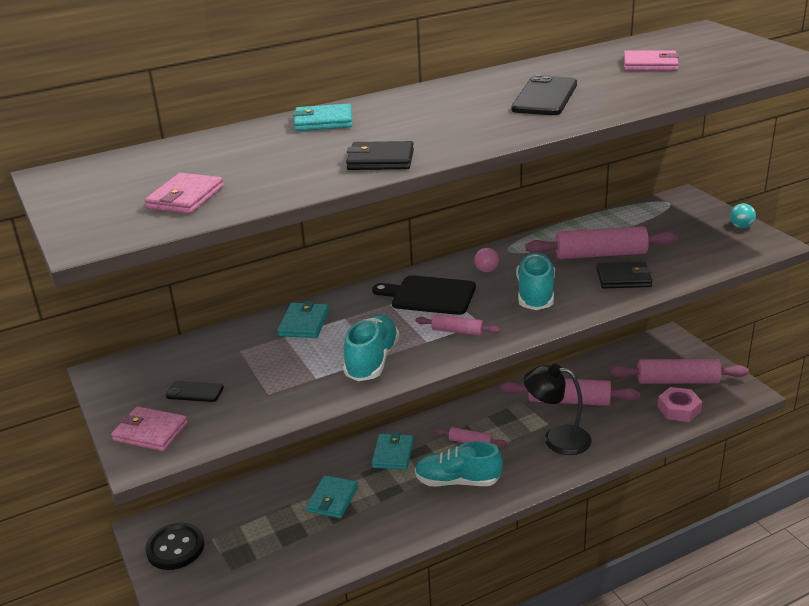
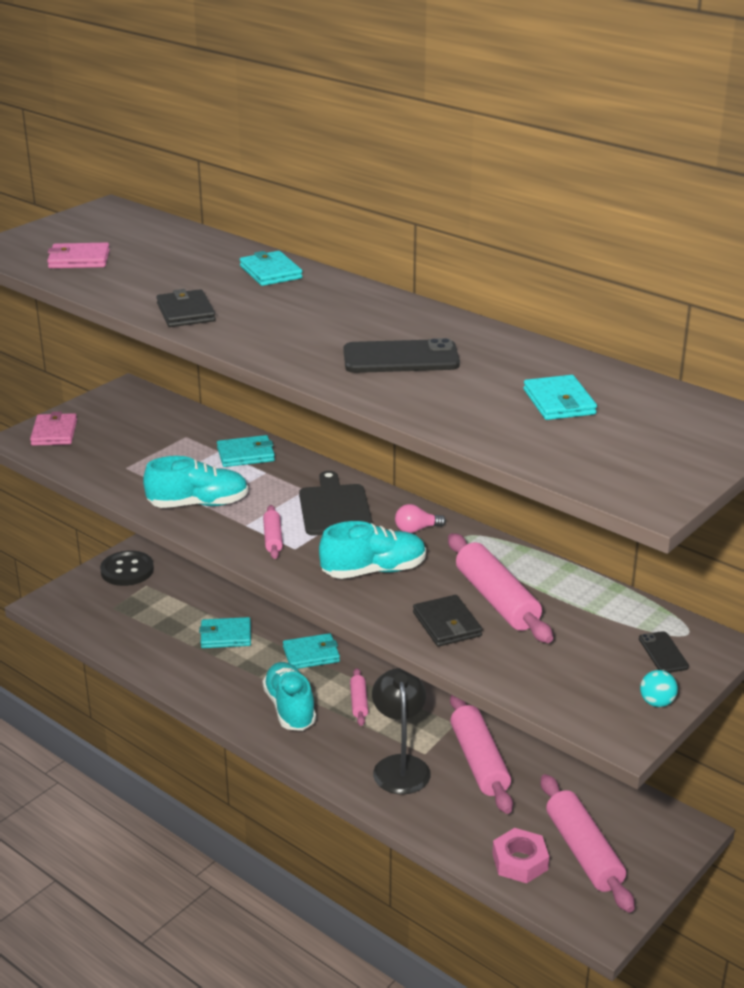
camera: 65 degrees right, 0 degrees up
(195, 392) = (115, 435): black phone -> black phone (663, 653)
(650, 64) = (559, 402): pink wallet -> turquoise wallet

